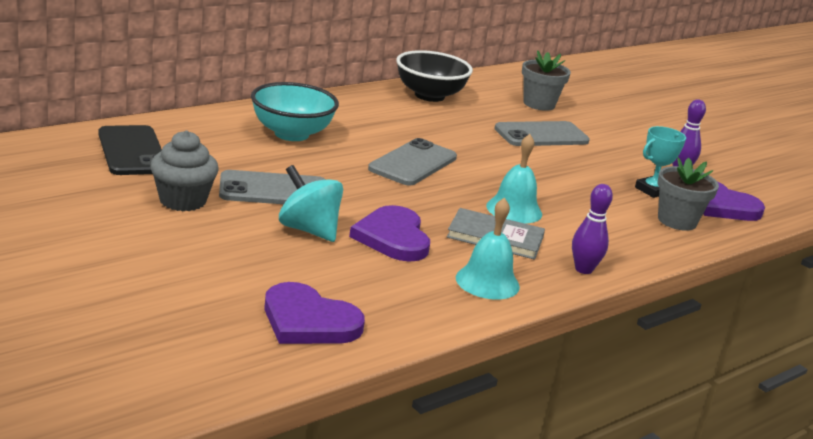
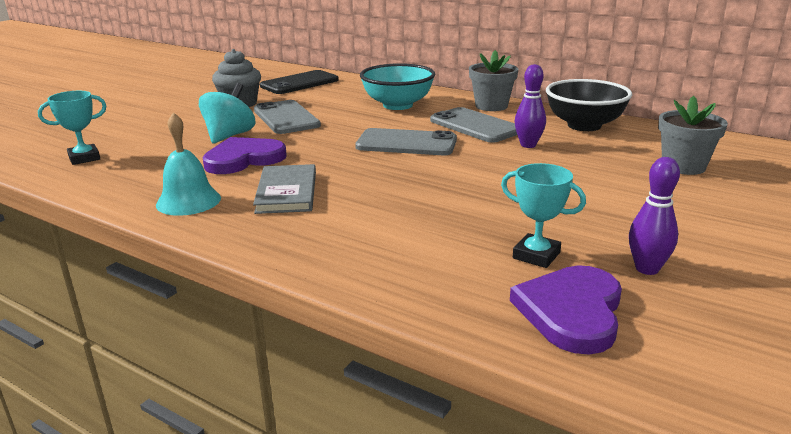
camera: 75 degrees right, 0 degrees up
(308, 321) = (84, 158): purple heart -> turquoise trophy
(514, 210) = (361, 191): turquoise bell -> none
(541, 135) = (588, 179): grey phone -> grey phone (475, 126)
(583, 269) = (253, 239): purple bowling pin -> purple bowling pin (528, 145)
(677, 221) = (459, 281): grey flower pot -> grey flower pot (491, 106)

